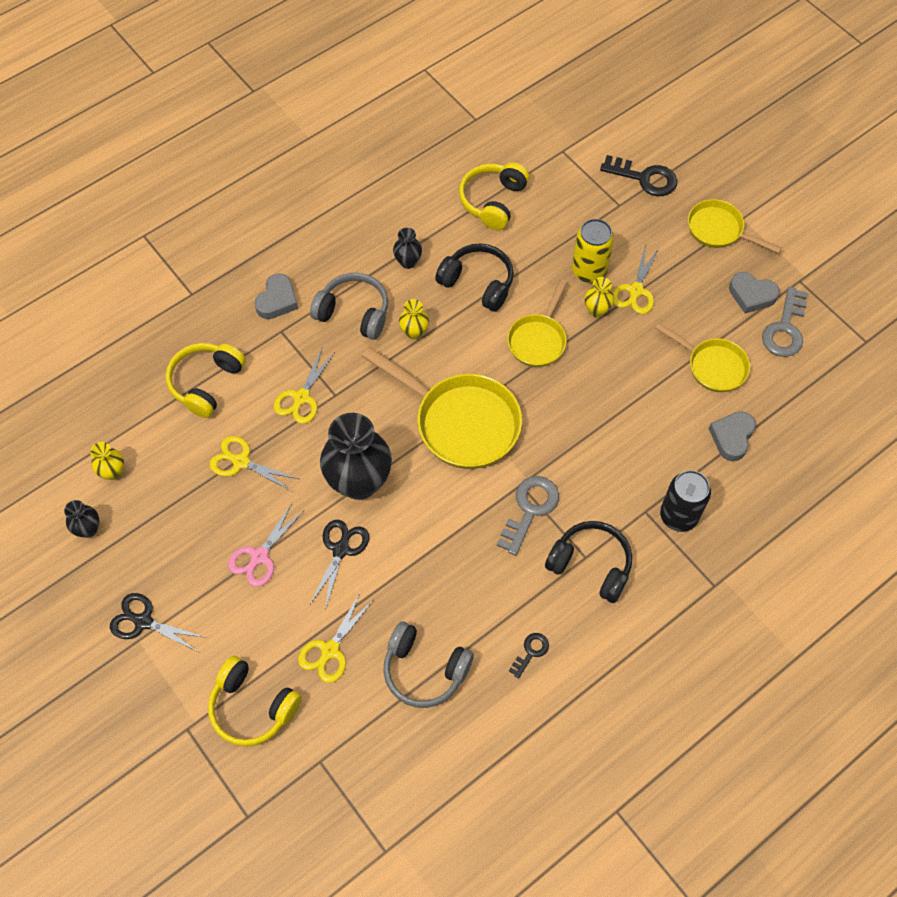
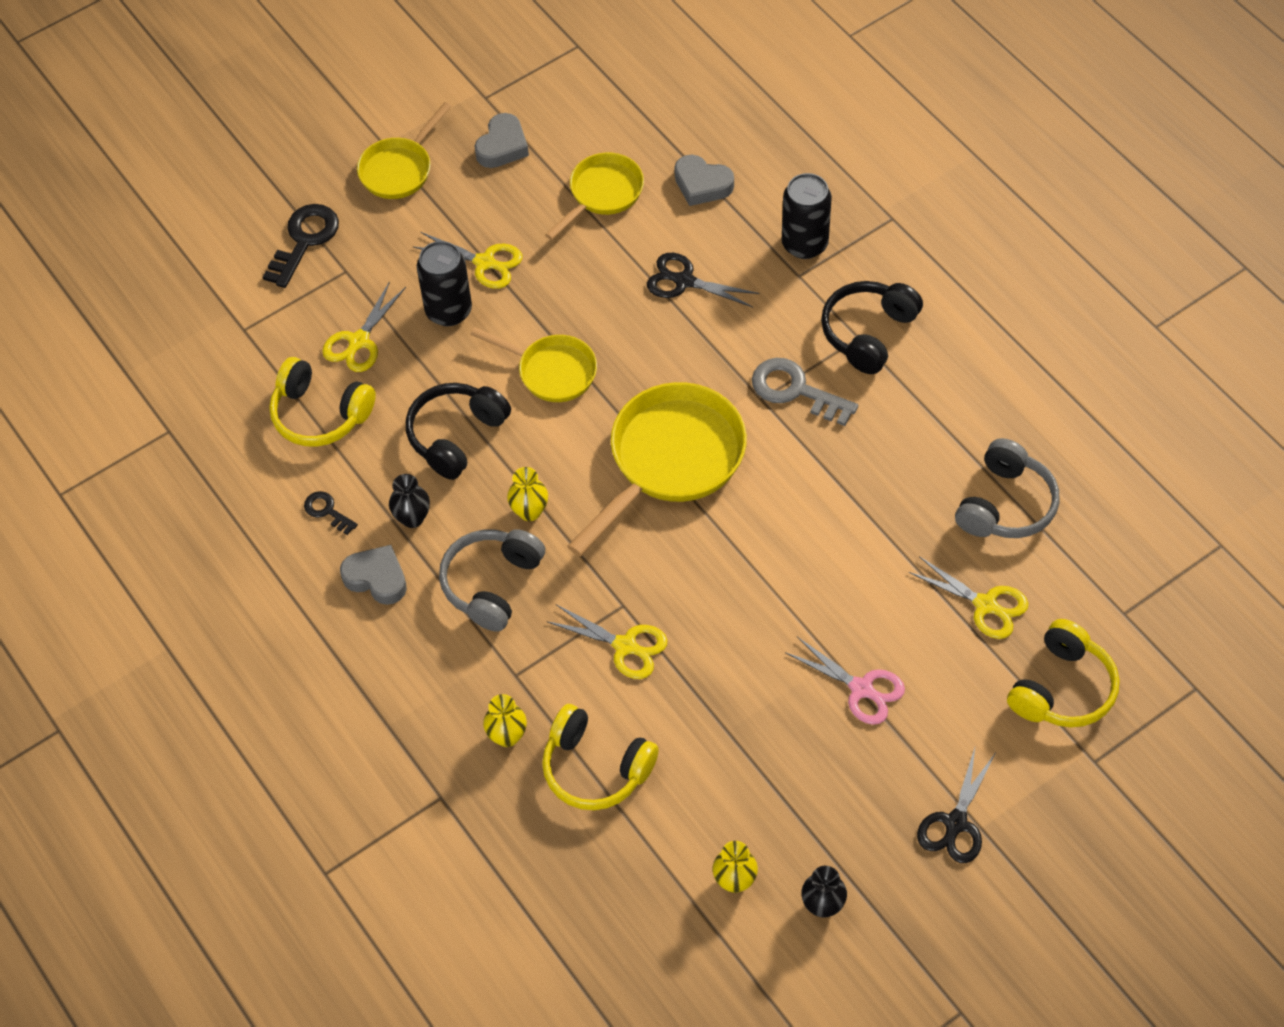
camera: 85 degrees left, 5 degrees down
(240, 462) = (722, 718): yellow scissors -> yellow scissors (358, 342)
(277, 300) = (462, 681): grey heart -> grey heart (376, 578)
(341, 549) = (850, 595): black scissors -> black scissors (683, 281)
(359, 482) = (755, 575): black vase -> none
(531, 652) = (979, 397): black key -> black key (327, 511)
(589, 271) = (448, 311): yellow can -> black can
(596, 310) = (511, 306): yellow vase -> yellow vase (507, 736)
(785, 329) = (554, 119): grey key -> none

